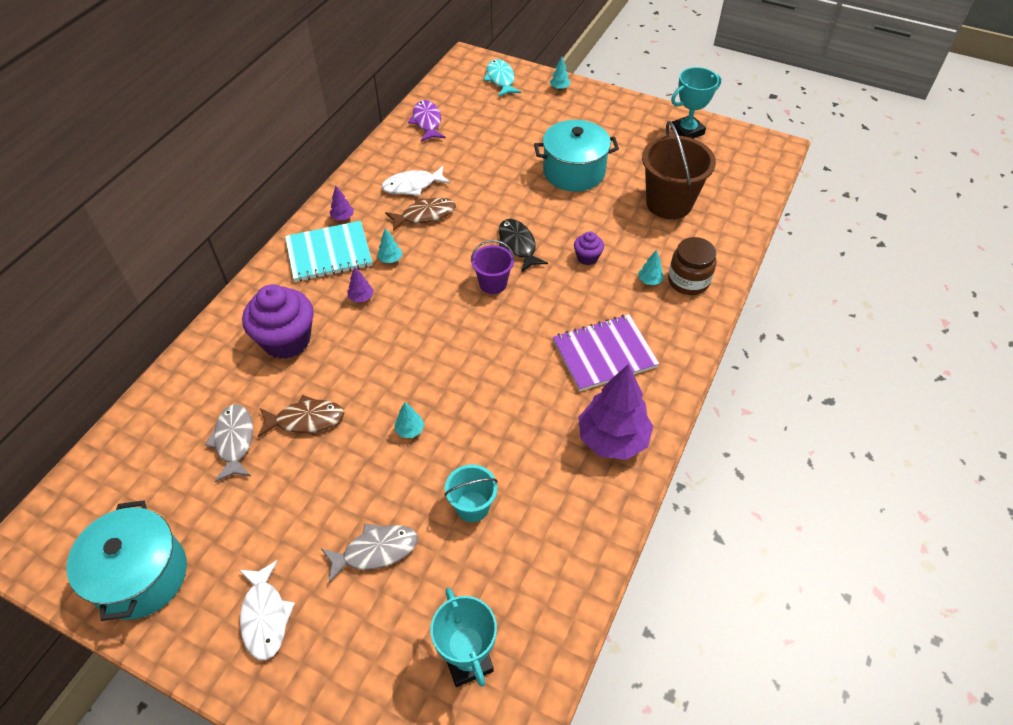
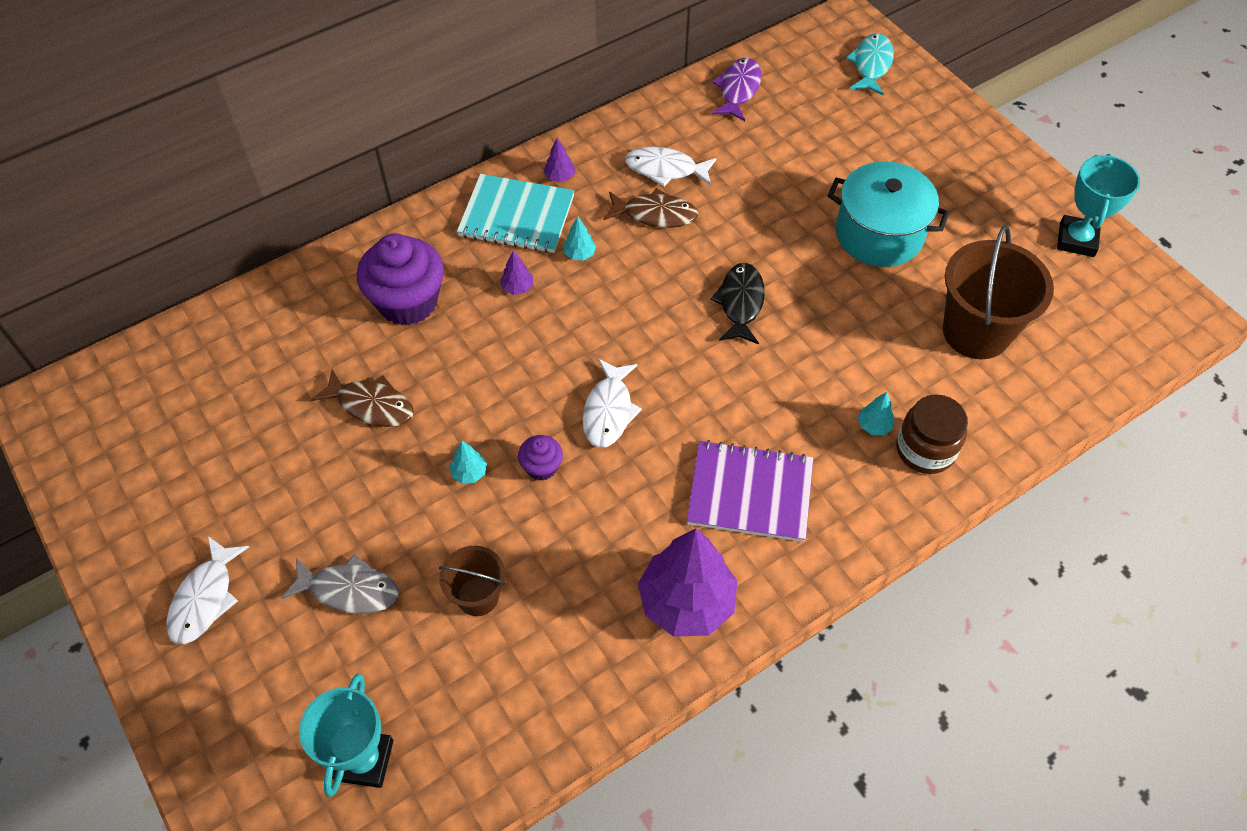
camera: 30 degrees right, 5 degrees up
(141, 575) = (122, 492): turquoise pot -> none
(234, 441) = (288, 393): grey fish -> none
(472, 506) = (478, 596): turquoise bucket -> brown bucket
(479, 347) = (609, 411): none -> white fish
(493, 283) = (677, 339): purple bucket -> none
(559, 88) = (942, 107): turquoise tree -> none
(587, 257) = (816, 358): purple cupcake -> purple cupcake (541, 467)
(687, 131) = (1076, 240): turquoise trophy -> turquoise trophy turned 75 degrees counterclockwise

